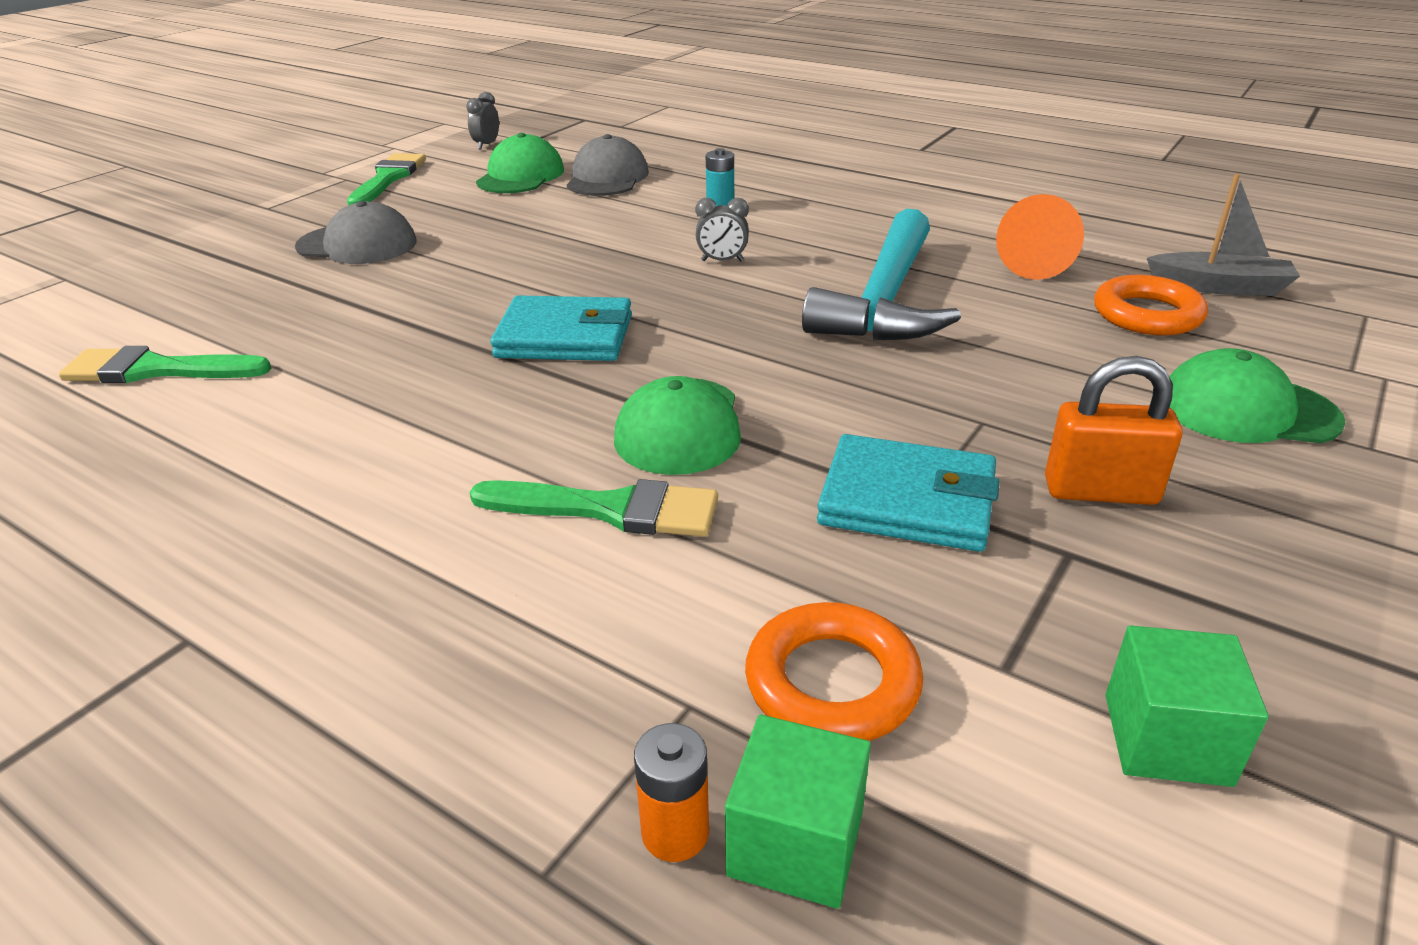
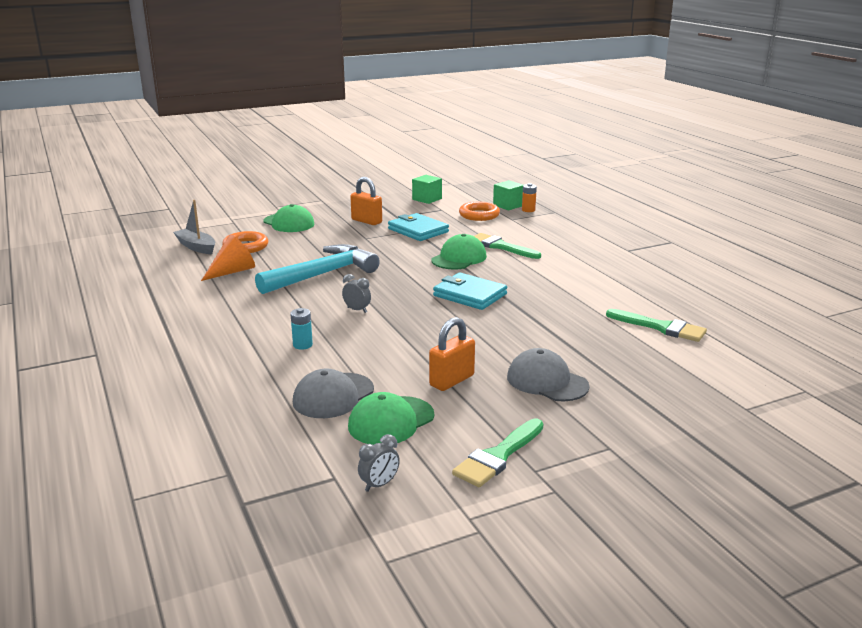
camera: 150 degrees left, 10 degrees down
(485, 218) = (452, 380): none -> orange padlock

